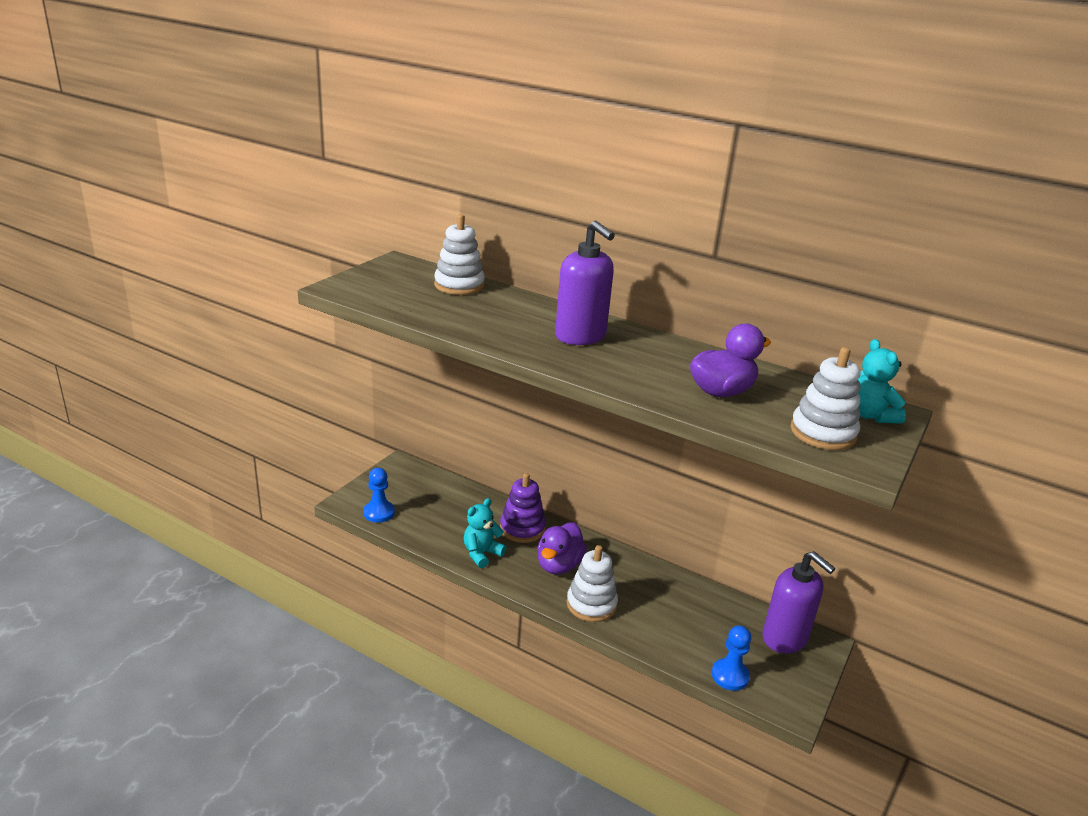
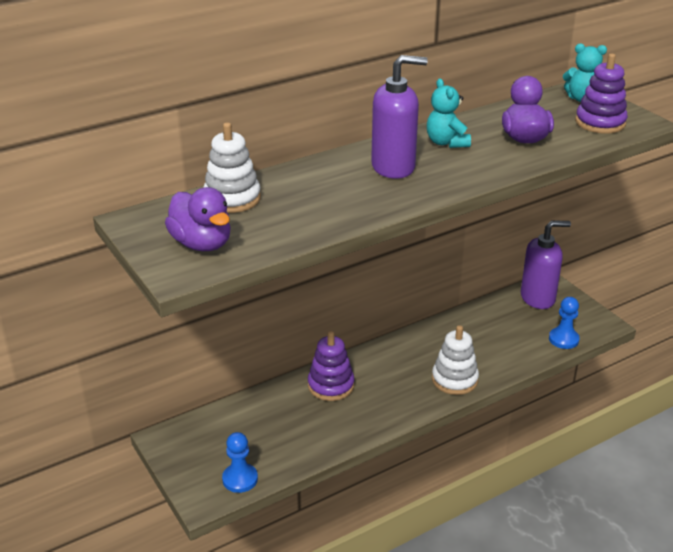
camera: 60 degrees left, 5 degrees up
(481, 554) = (351, 424): turquoise teddy bear -> turquoise teddy bear (446, 142)
(559, 565) = (395, 380): purple duck -> purple duck (202, 244)
(823, 433) = (600, 122): white stacking toy -> purple stacking toy

